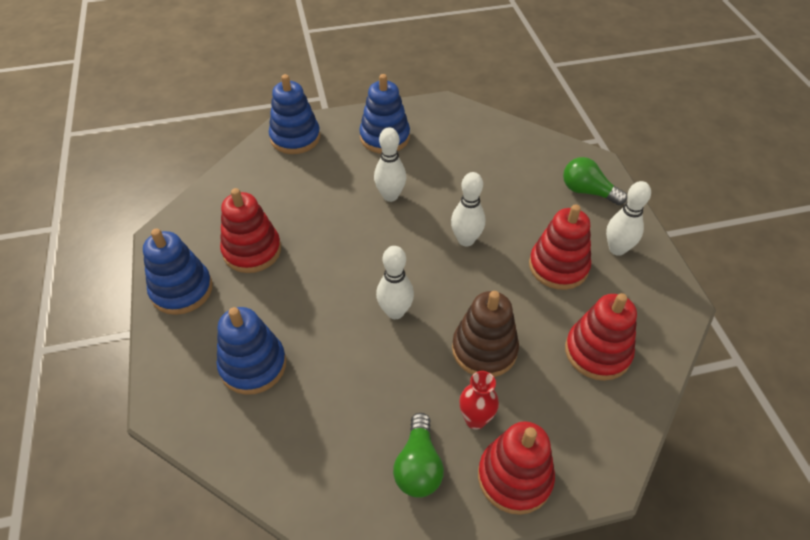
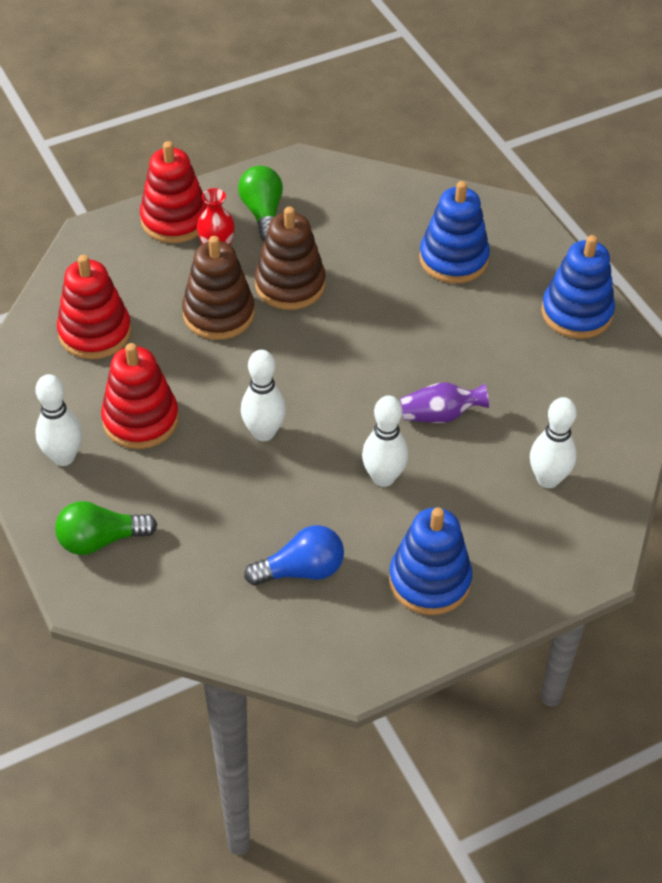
camera: 165 degrees right, 0 degrees up
(252, 250) = (526, 370): red stacking toy -> none
(295, 137) = (568, 551): blue stacking toy -> none
(333, 229) = (440, 415): none -> purple vase
(395, 312) = (326, 333): white bowling pin -> white bowling pin (548, 479)
(413, 368) = (290, 284): none -> brown stacking toy
(460, 154) = (301, 570): none -> blue light bulb
(587, 191) = (100, 540): green light bulb -> green light bulb turned 150 degrees clockwise

